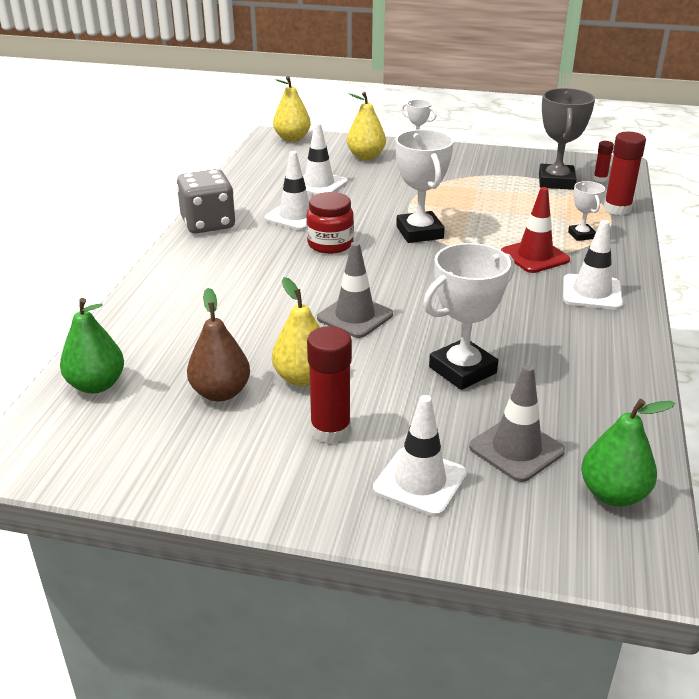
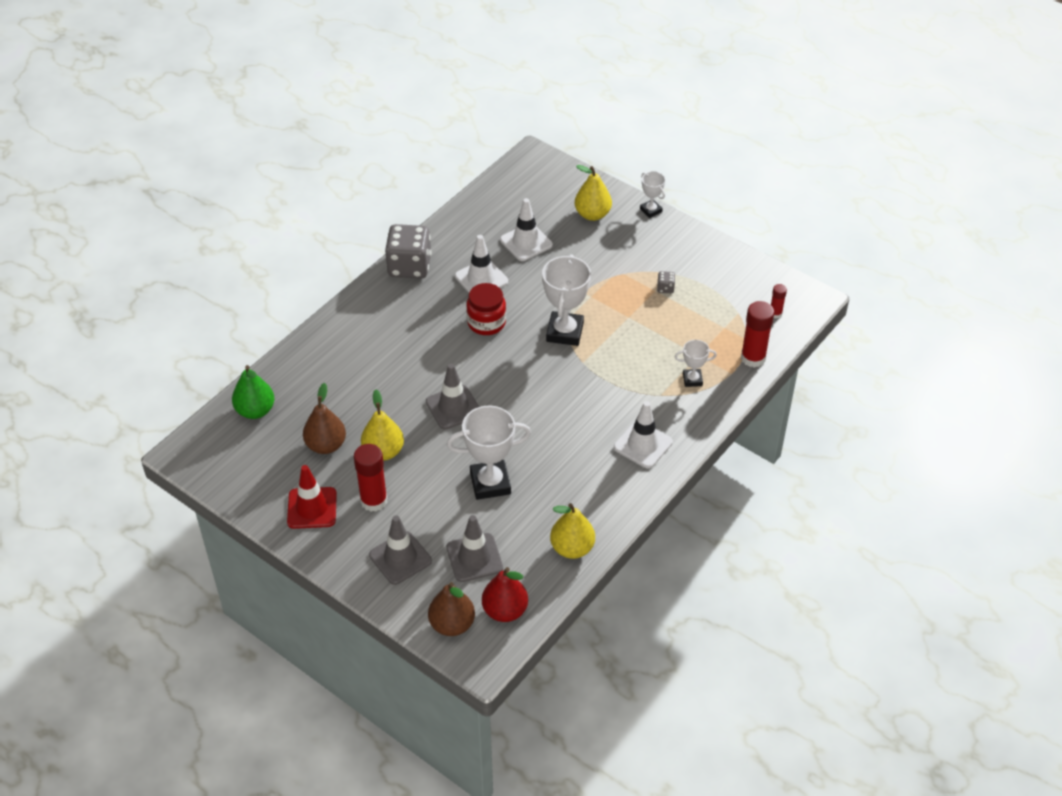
camera: 25 degrees right, 15 degrees up
(292, 138) = (546, 166): yellow pear -> yellow pear (572, 548)
(420, 482) = (400, 558): white traffic cone -> grey traffic cone
(484, 185) = (665, 288): none -> grey dice
(534, 256) = (633, 391): red traffic cone -> red traffic cone (312, 508)
(556, 182) = (732, 304): grey trophy -> none
(562, 536) = (452, 624): none -> brown pear
(581, 235) = (692, 380): white trophy -> white trophy turned 75 degrees clockwise
(613, 494) = (505, 610): green pear -> red pear

